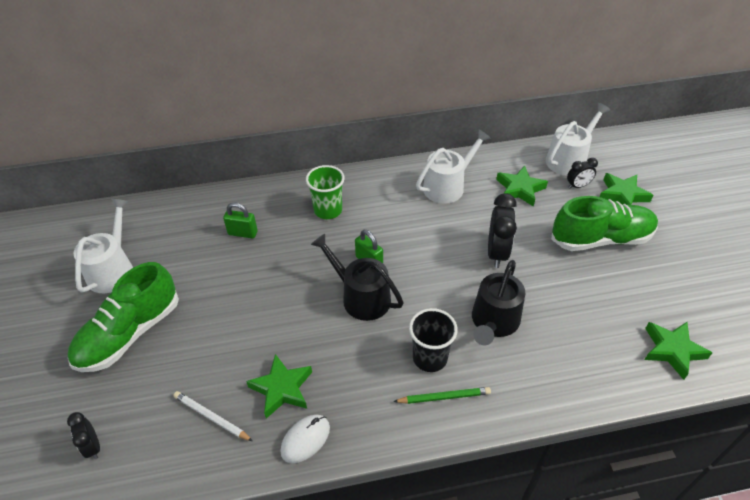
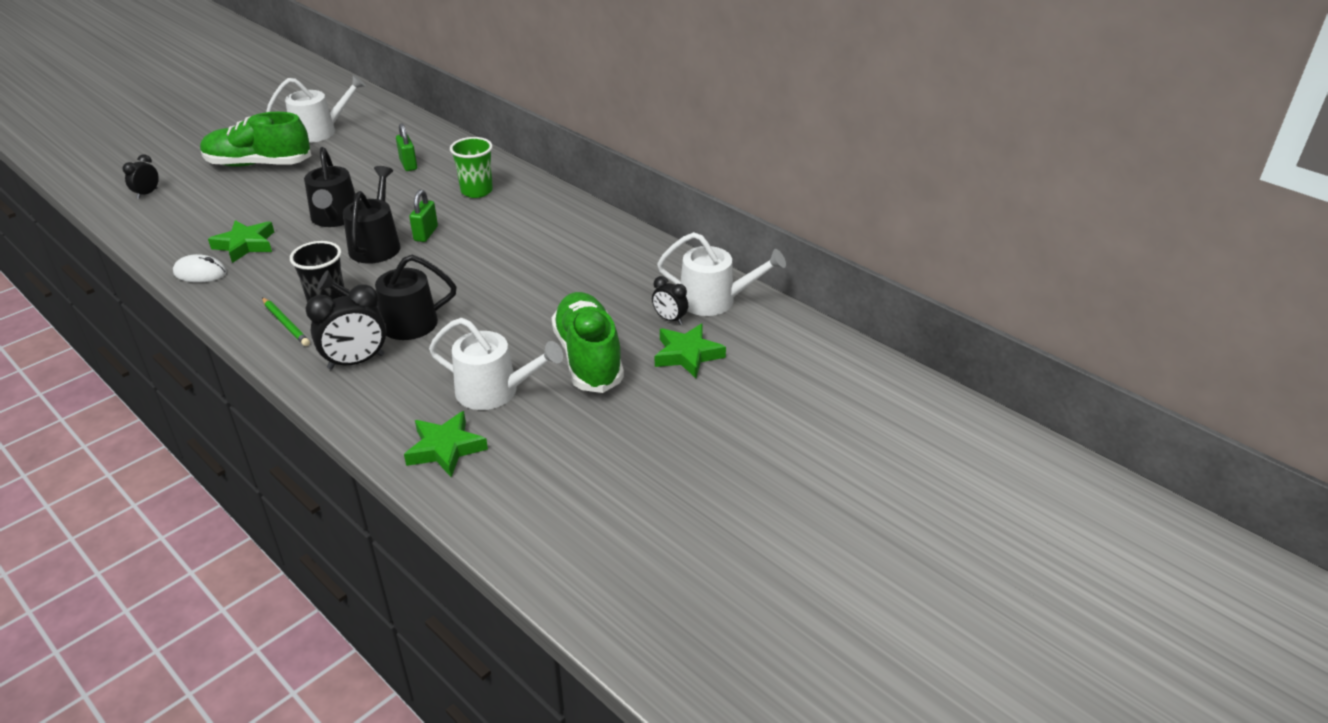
camera: 55 degrees right, 10 degrees down
(211, 417) = (199, 226): white pencil -> none
(290, 309) = (335, 218): none -> black watering can
(447, 186) = (579, 240): white watering can -> white watering can (494, 391)
(497, 253) = (502, 298): black clock -> black clock (356, 362)
(520, 189) = (621, 283): green star -> none
(600, 239) = (588, 358): green shoe -> green shoe turned 150 degrees counterclockwise

